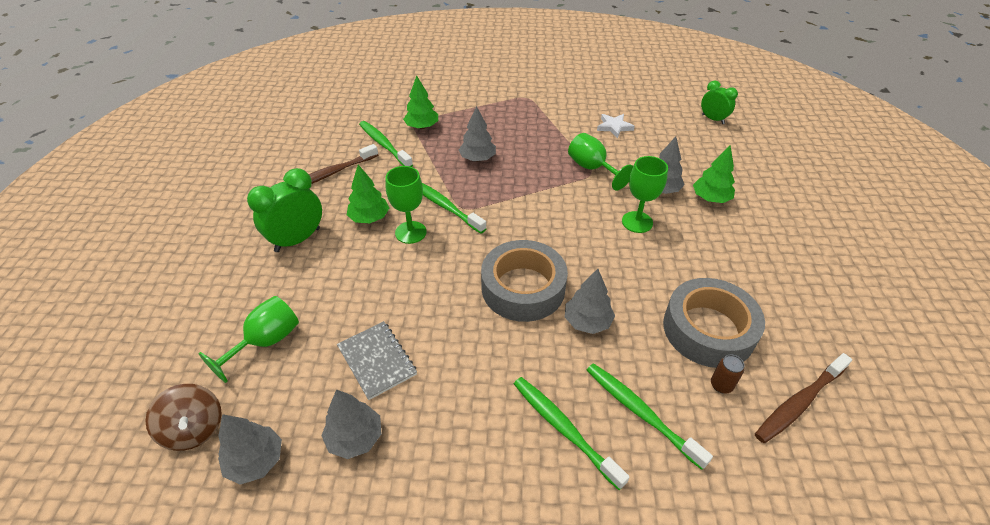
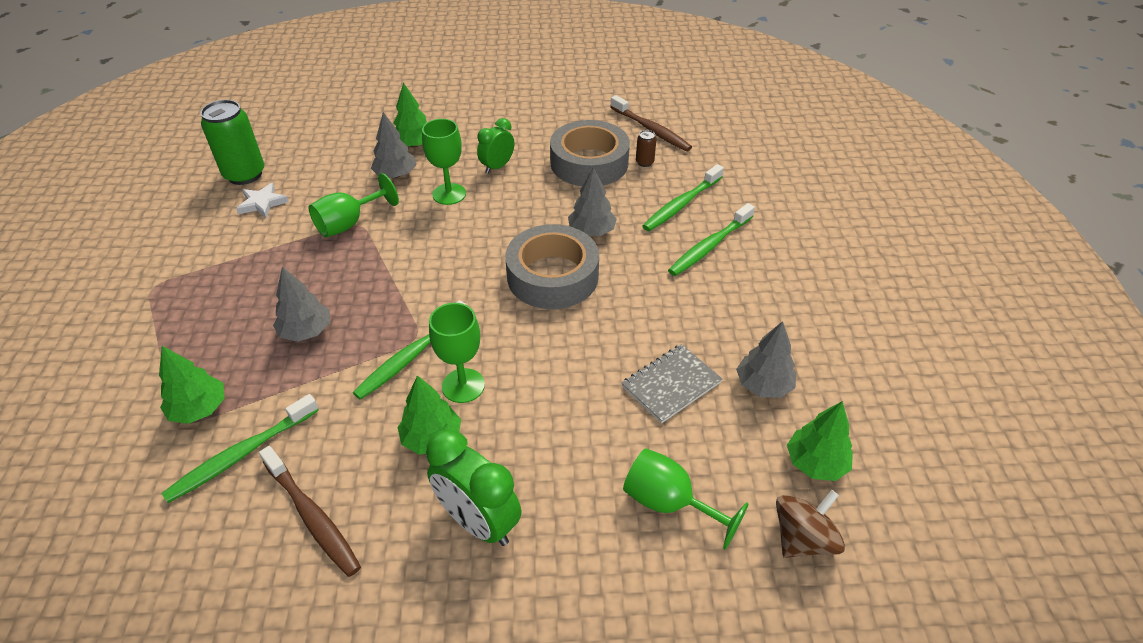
camera: 95 degrees left, 0 degrees up
(256, 461) = (815, 463): grey tree -> green tree
(648, 115) = (245, 174): none -> green can
(713, 119) = (268, 128): green clock -> green clock (497, 167)

